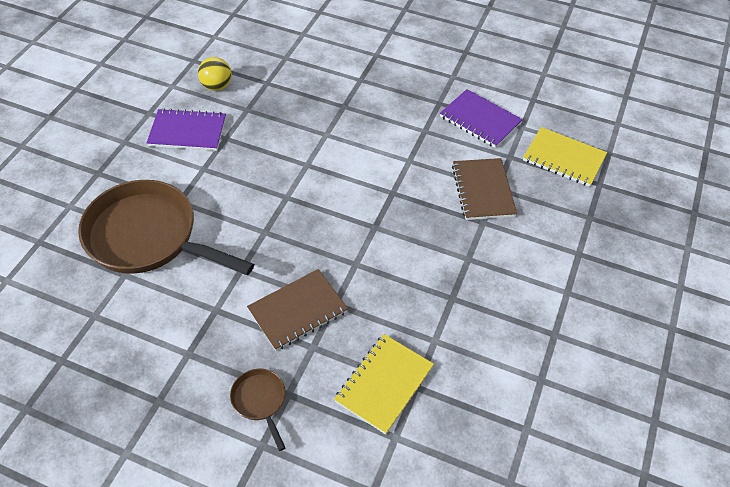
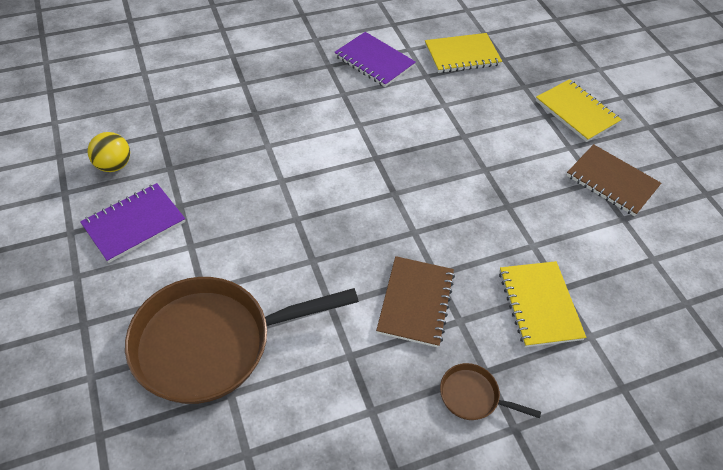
camera: 45 degrees left, 0 degrees up
(480, 120) = (374, 61): purple notebook -> purple notebook turned 45 degrees clockwise
(483, 190) = (437, 112): brown notebook -> brown notebook (611, 181)
(613, 269) = (576, 112): none -> yellow notebook

